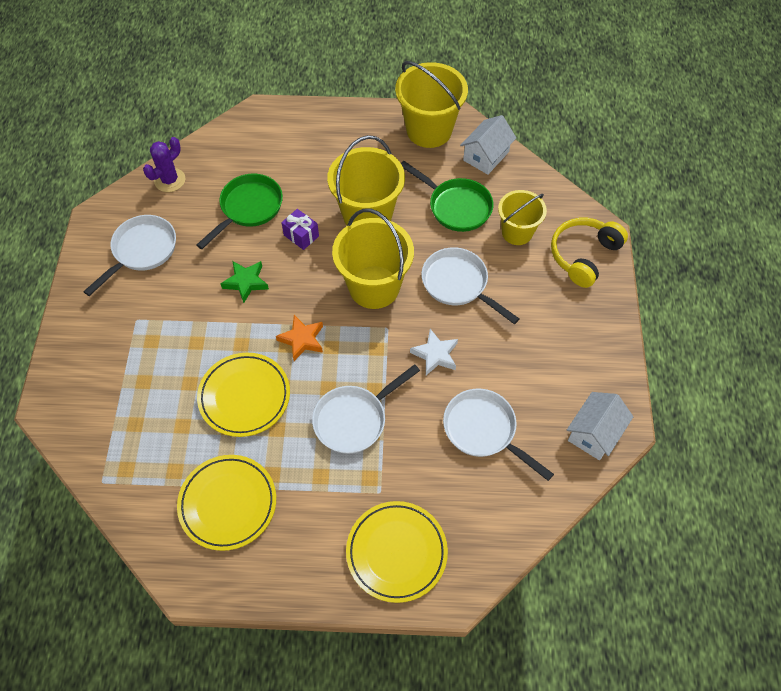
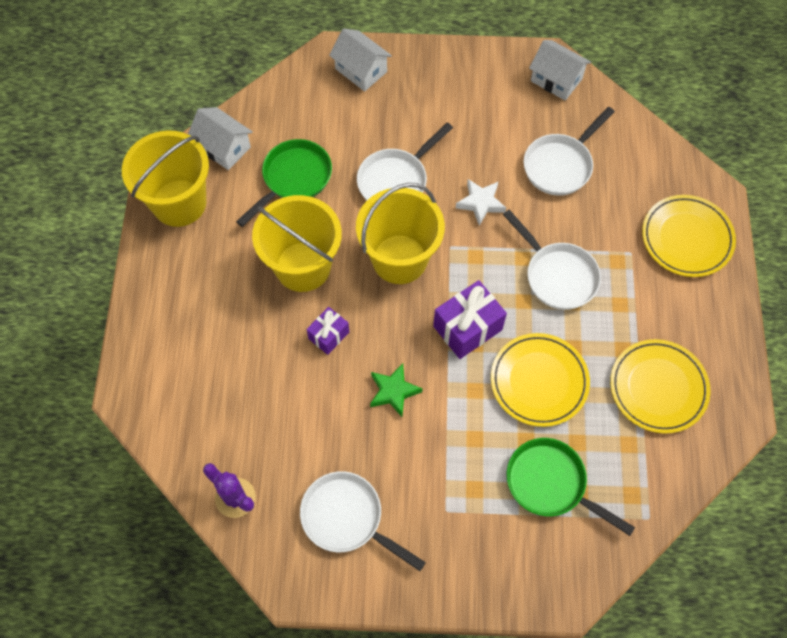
camera: 90 degrees left, 5 degrees up
(249, 208) = (286, 396): green pan -> green pan (550, 483)
(302, 340) = (467, 328): orange star -> purple gift
(517, 232) = (330, 125): yellow bucket -> none
(583, 255) = (361, 70): yellow headphones -> white house

